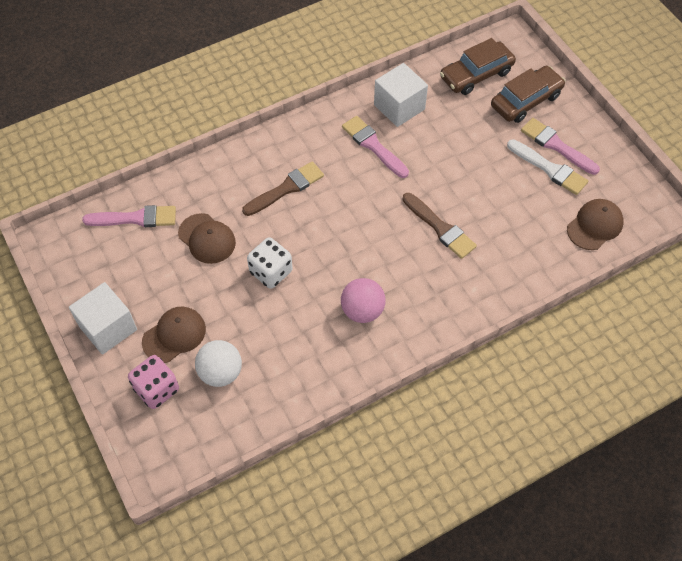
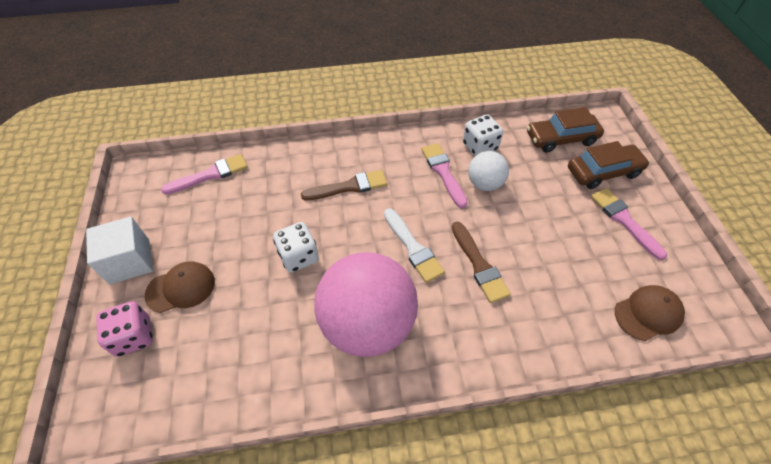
camera: 20 degrees right, 5 degrees down
(135, 218) = (210, 175): pink brush -> pink brush turned 45 degrees counterclockwise
(207, 239) = (259, 209): brown cap -> none
(220, 373) = (200, 341): white ball -> white ball (484, 184)
(362, 311) = (367, 324): pink ball -> pink ball, size x2.01
(399, 107) = (480, 147): white cube -> white dice
(549, 169) = (611, 240): white brush -> white brush (413, 248)

